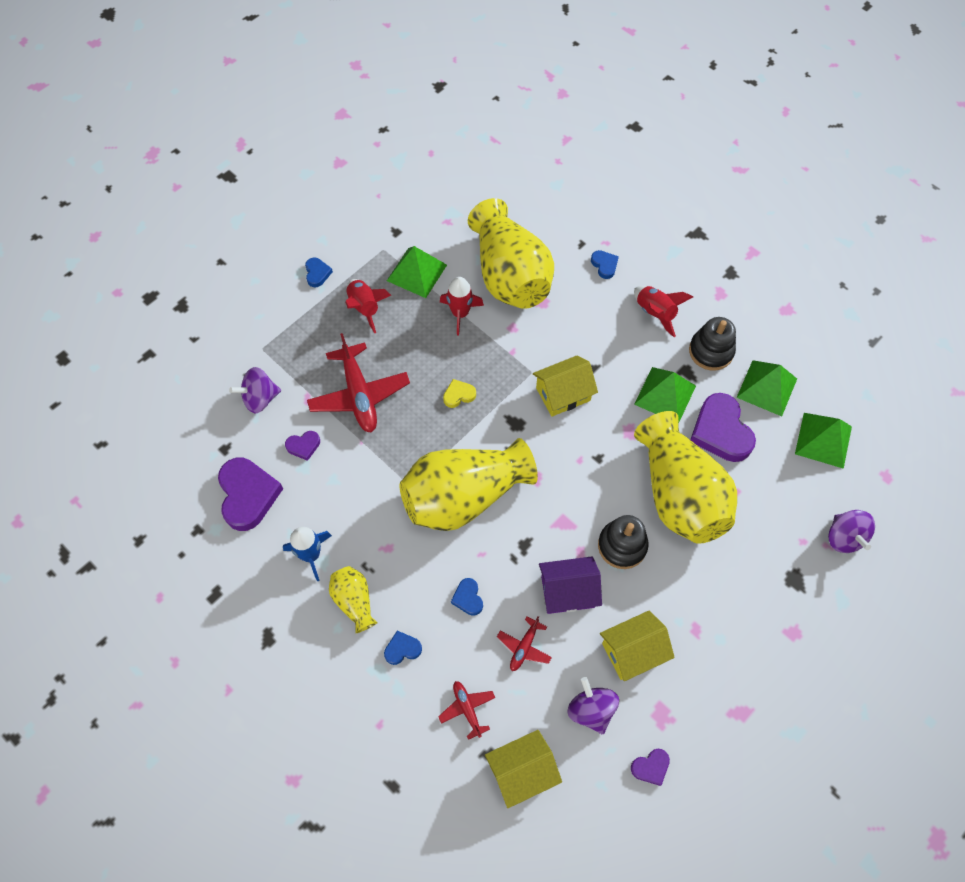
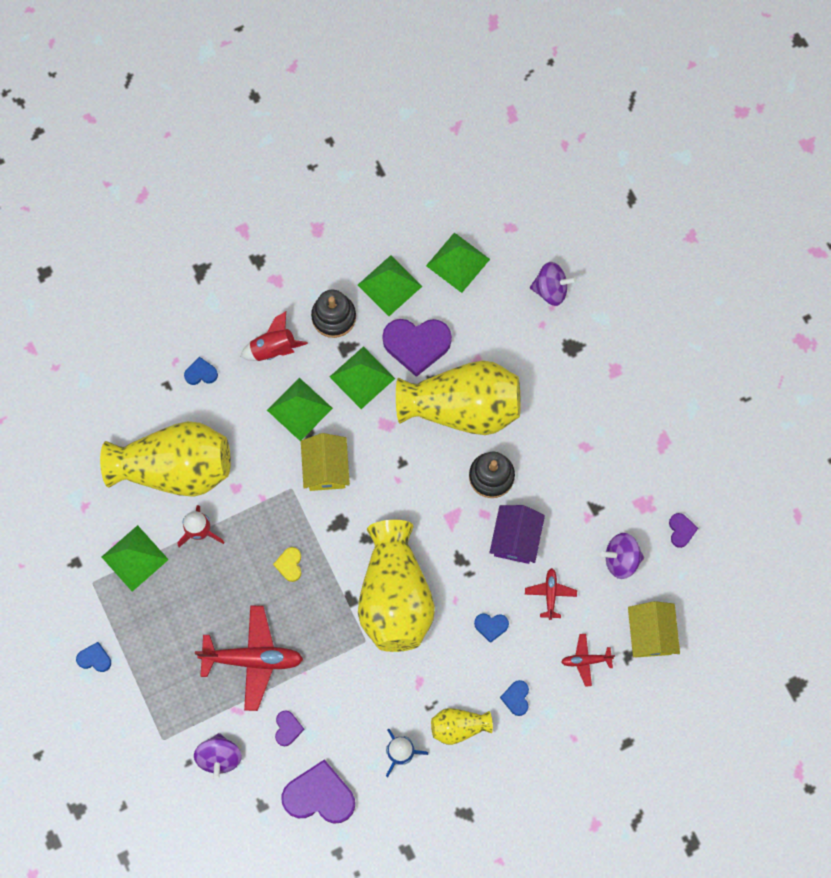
camera: 70 degrees left, 10 degrees up
(365, 308) = (156, 623): red rocket -> none
(524, 647) = (550, 594): red plane -> red plane turned 135 degrees counterclockwise
(609, 353) = (299, 409): none -> green pyramid
(632, 651) = (585, 506): yellow house -> none

